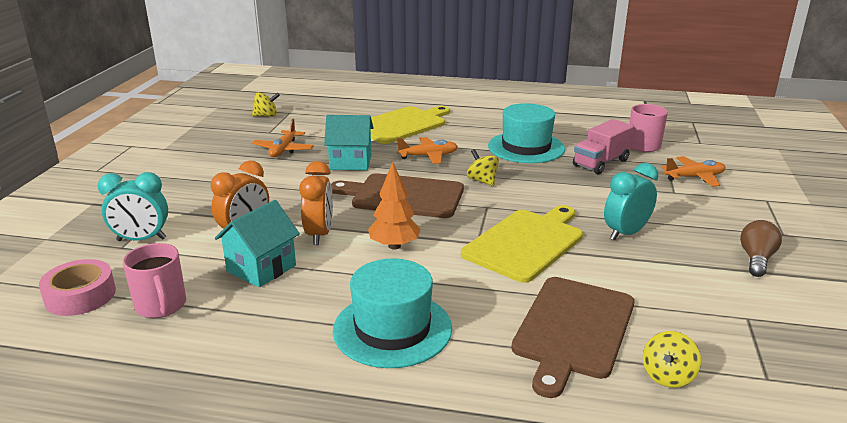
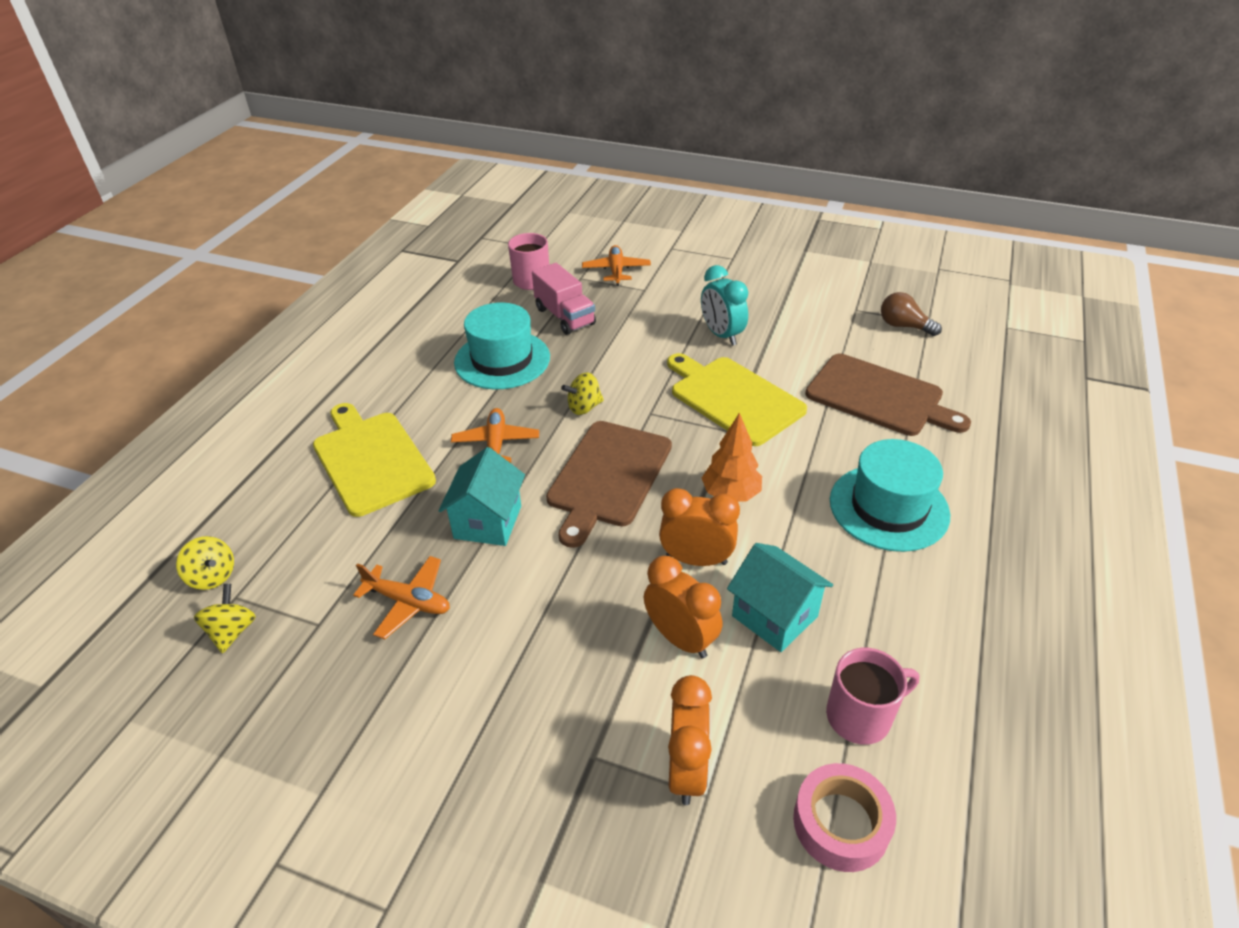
camera: 80 degrees left, 15 degrees up
(141, 240) = (687, 770): turquoise clock -> orange clock
(667, 376) = (933, 363): yellow spinning top -> yellow spinning top (212, 576)
(756, 259) = (772, 282): brown light bulb -> brown light bulb (904, 326)

